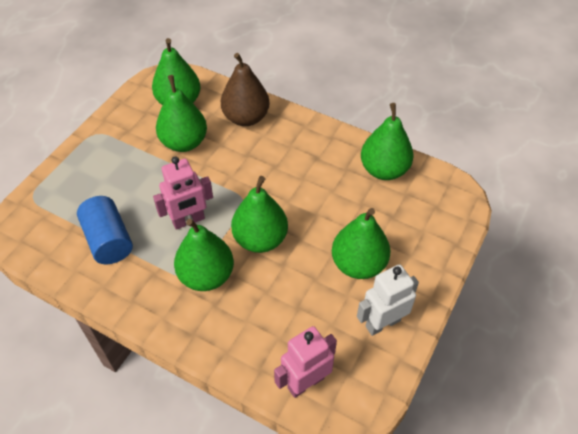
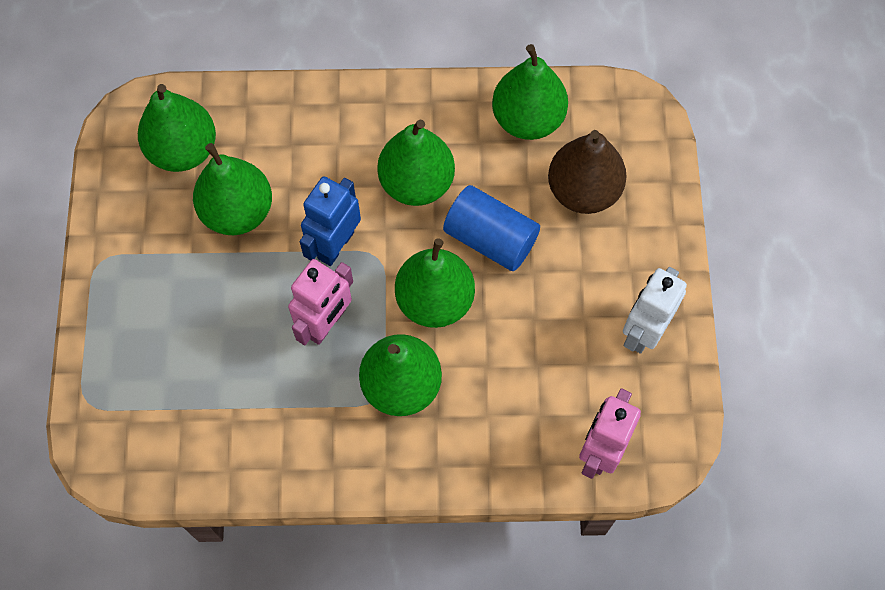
camera: 30 degrees left, 15 degrees up
(109, 240) = (242, 406): blue cylinder -> blue cylinder (490, 238)
(224, 183) = (335, 245): none -> blue robot
(246, 118) = (296, 128): brown pear -> brown pear (583, 190)
(358, 264) = (573, 271): green pear -> green pear (416, 183)

